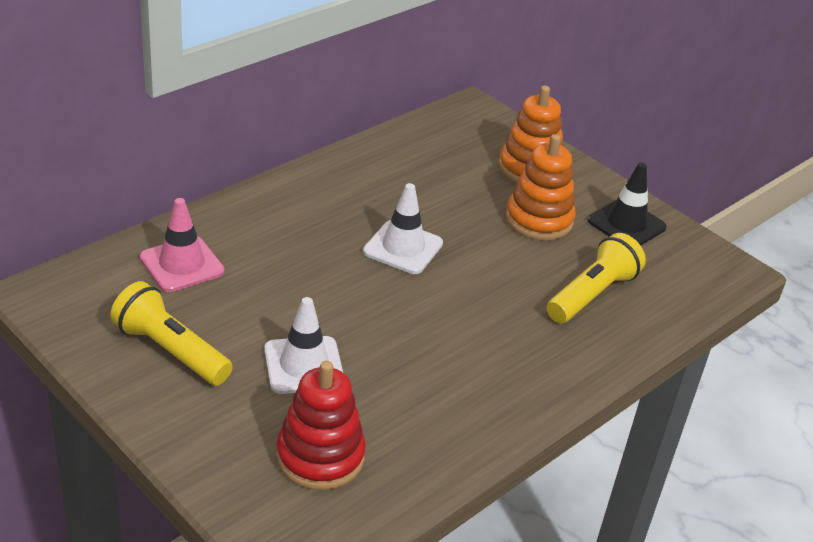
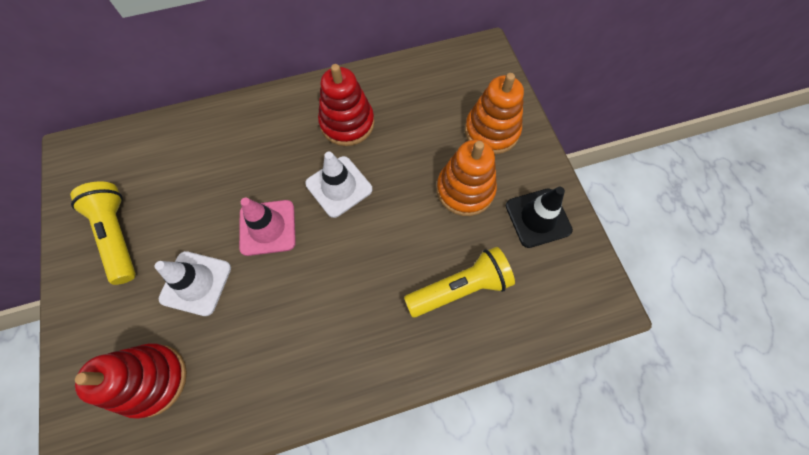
camera: 30 degrees right, 30 degrees up
(182, 264) = (175, 154): pink traffic cone -> pink traffic cone (267, 227)
(369, 194) = (347, 123): none -> red stacking toy

